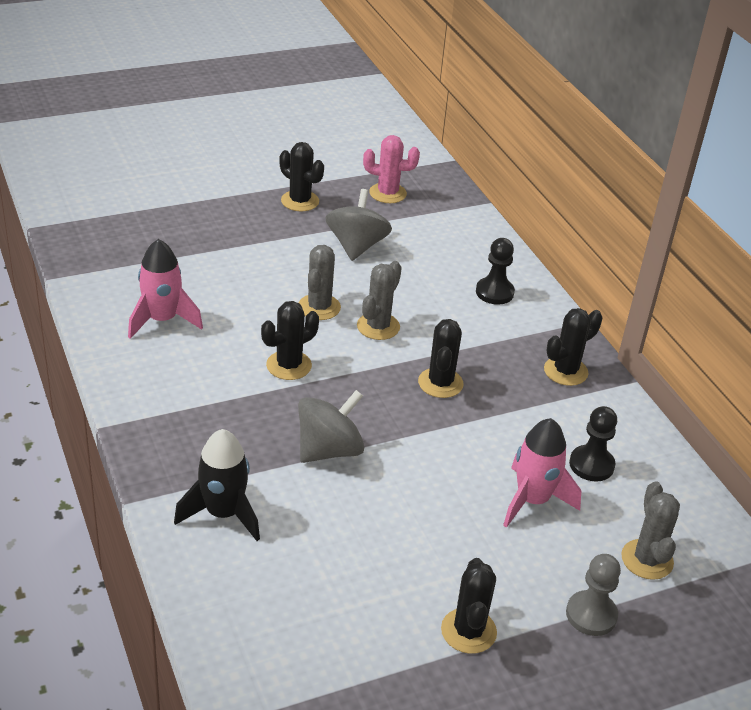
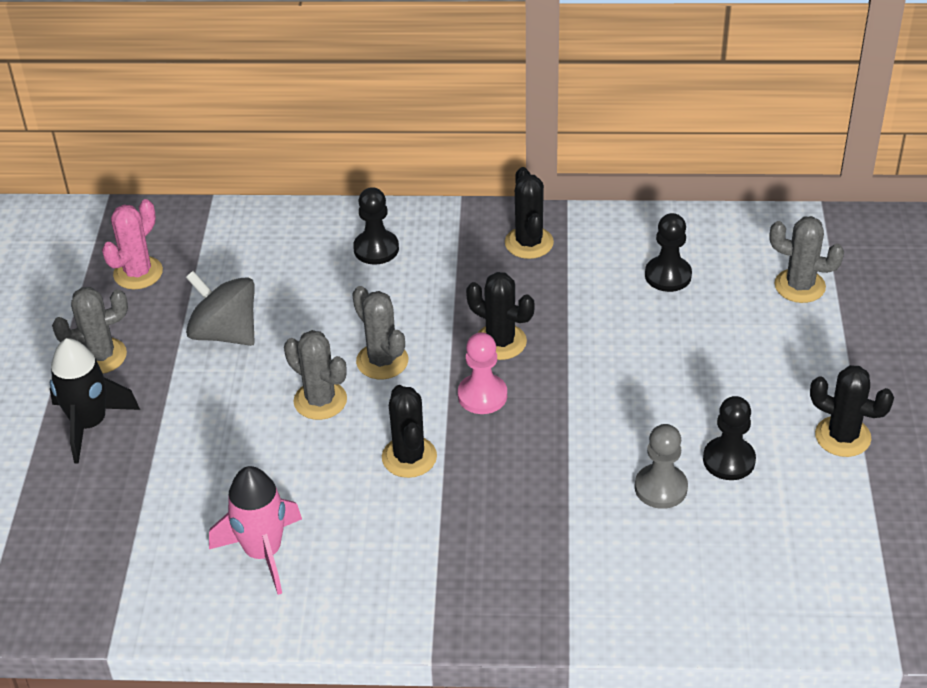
camera: 60 degrees left, 5 degrees up
(223, 513) = (620, 579): black rocket -> black rocket (90, 424)
(300, 201) = (101, 356): black cactus -> grey cactus
(329, 450) = (562, 463): grey spinning top -> none
(375, 388) = (482, 395): none -> pink pawn
(392, 554) = (729, 460): none -> black pawn
(532, 500) = (697, 334): pink rocket -> none
(591, 615) = (850, 347): grey pawn -> grey pawn (661, 488)

